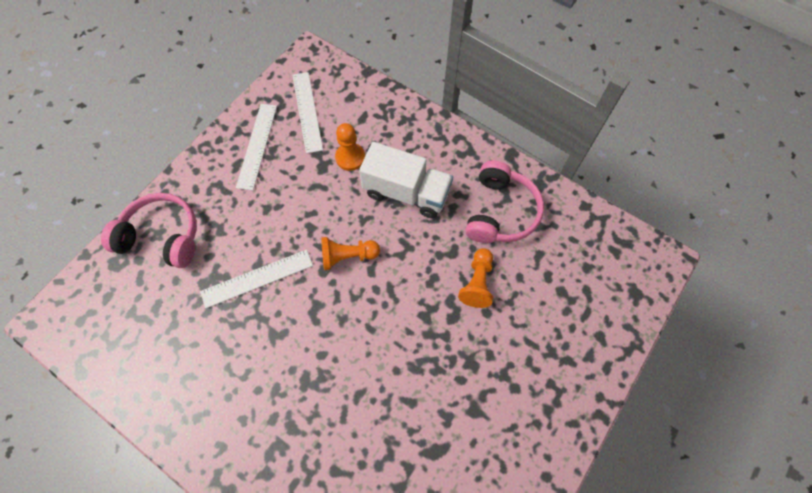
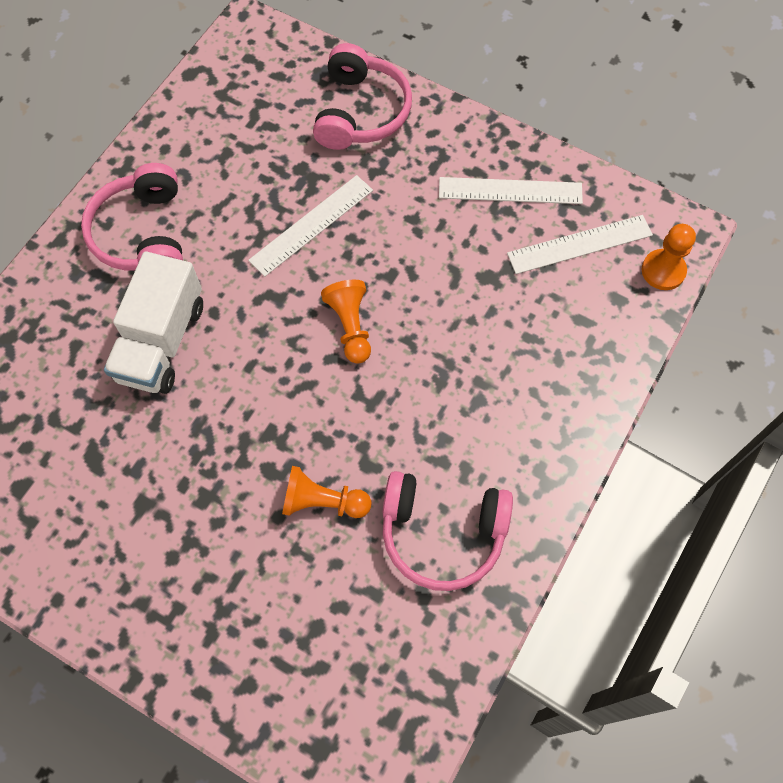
camera: 85 degrees right, 0 degrees up
(237, 414) = (142, 233): none -> pink headphones
(257, 278) = (311, 225): white ruler -> white ruler turned 75 degrees clockwise
(350, 157) = (508, 311): orange pawn -> orange pawn (663, 271)
(406, 192) = (459, 394): white truck -> white truck (161, 342)

